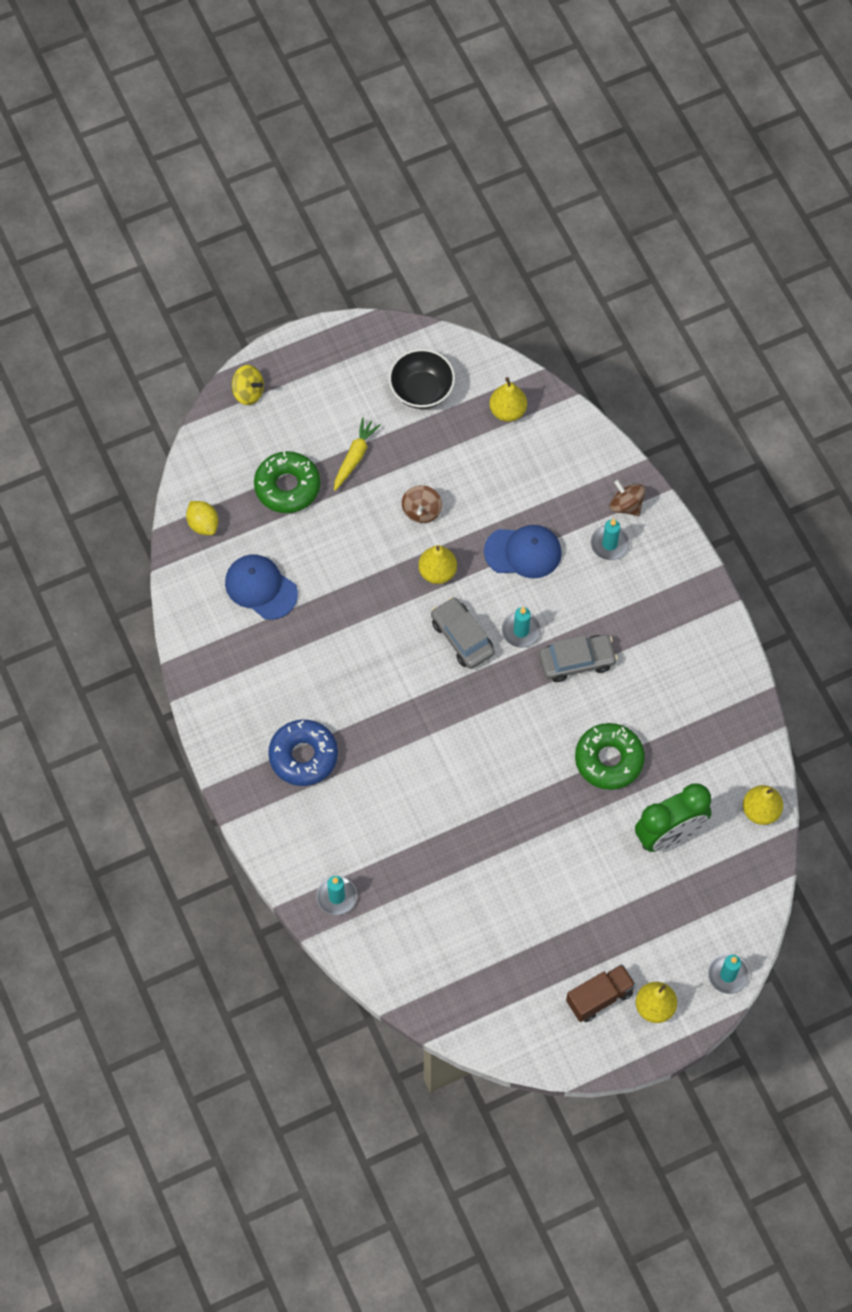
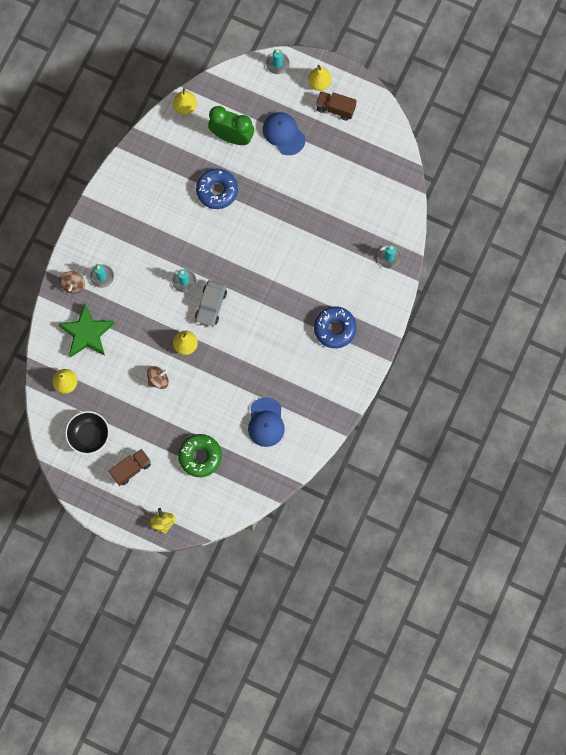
camera: 130 degrees left, 10 degrees up
(203, 524) = (256, 480): yellow lemon -> none
(341, 405) = (131, 469): none -> brown truck
(354, 457) = (155, 437): yellow carrot -> none
(523, 552) = (140, 313): blue cap -> blue cap (283, 134)
(550, 476) = (87, 333): none -> green star
(577, 661) = (178, 243): grey car -> none
(609, 760) = (217, 191): green donut -> blue donut

